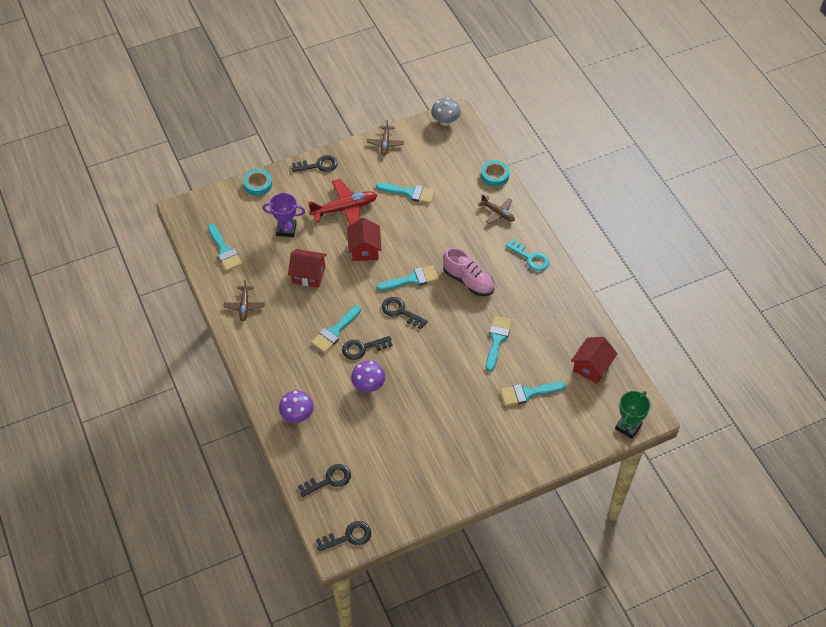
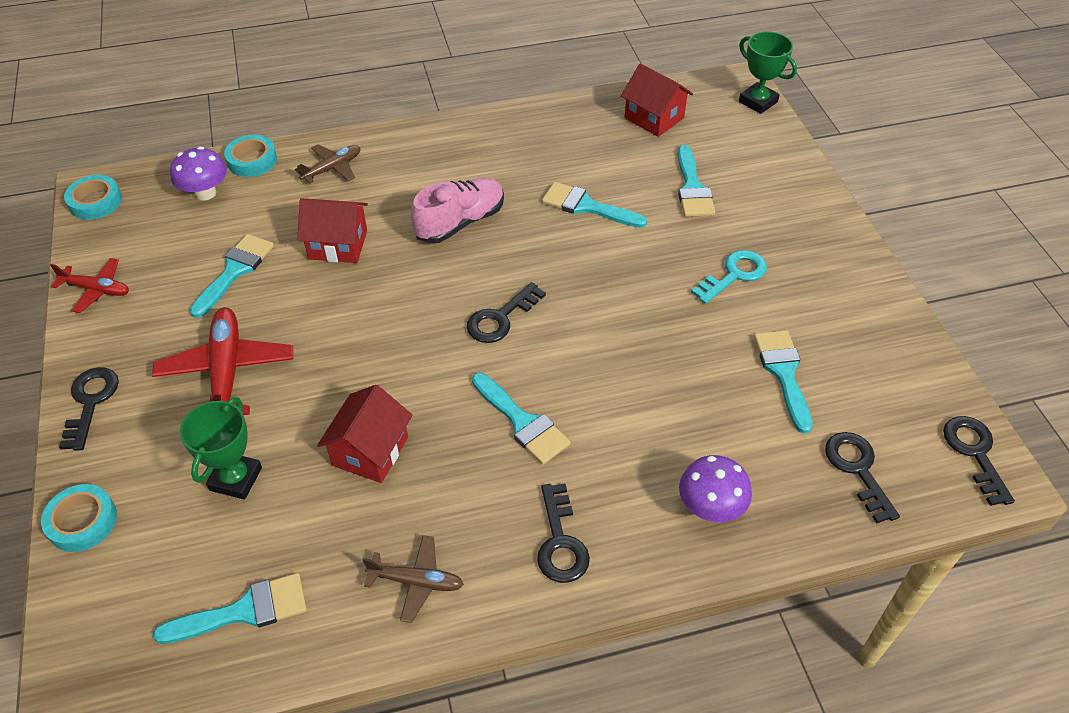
camera: 80 degrees left, 5 degrees down
(286, 229) = (236, 479): purple trophy -> green trophy
(362, 348) = (569, 383): black key -> black key (560, 542)
(364, 249) = (340, 352): red house -> red house (338, 245)
(368, 385) = (653, 384): purple mushroom -> purple mushroom (205, 193)
(385, 143) = (97, 290): brown plane -> red plane
(412, 279) = (434, 294): turquoise brush -> turquoise brush (783, 373)
(445, 121) = (95, 202): grey mushroom -> turquoise tape
(531, 258) = (438, 146): turquoise key -> turquoise key (734, 275)

